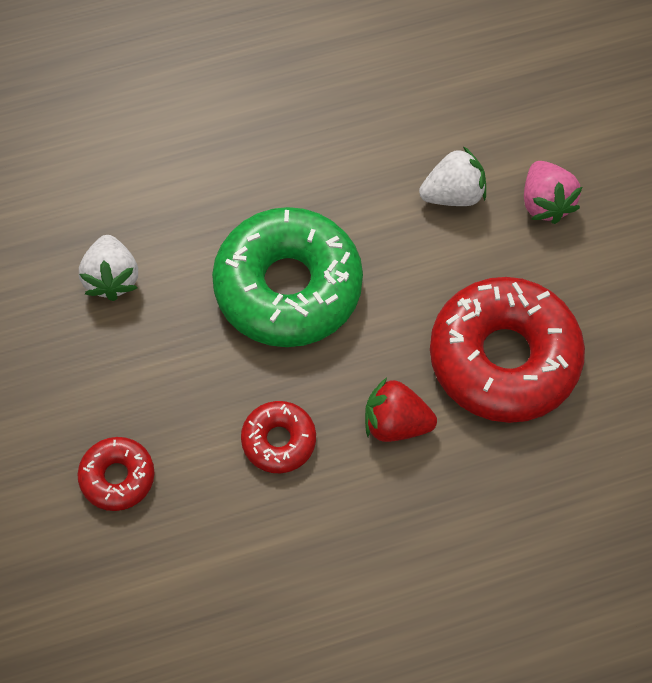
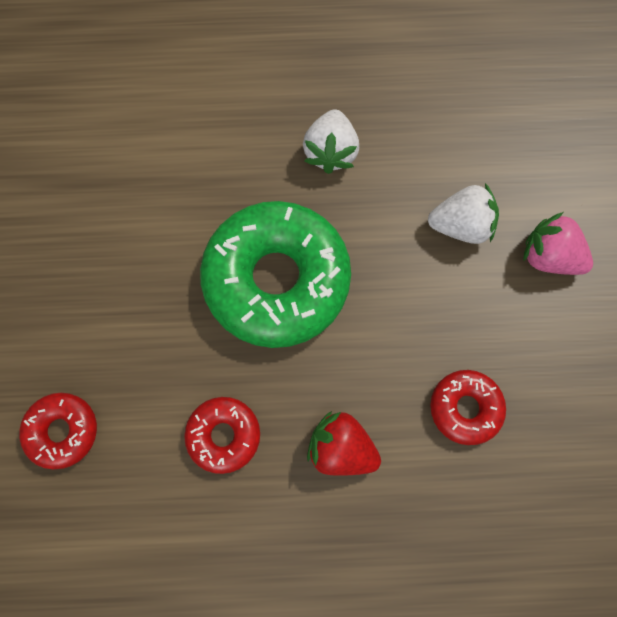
camera: 15 degrees right, 10 degrees up
(112, 278) = (116, 229): white strawberry -> white strawberry (330, 152)
(503, 358) = (465, 408): red donut -> red donut, size x0.48
(545, 203) = (548, 256): pink strawberry -> pink strawberry turned 120 degrees clockwise

